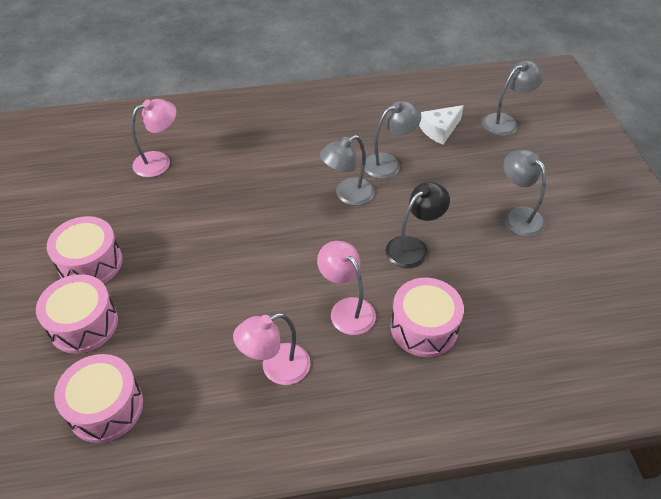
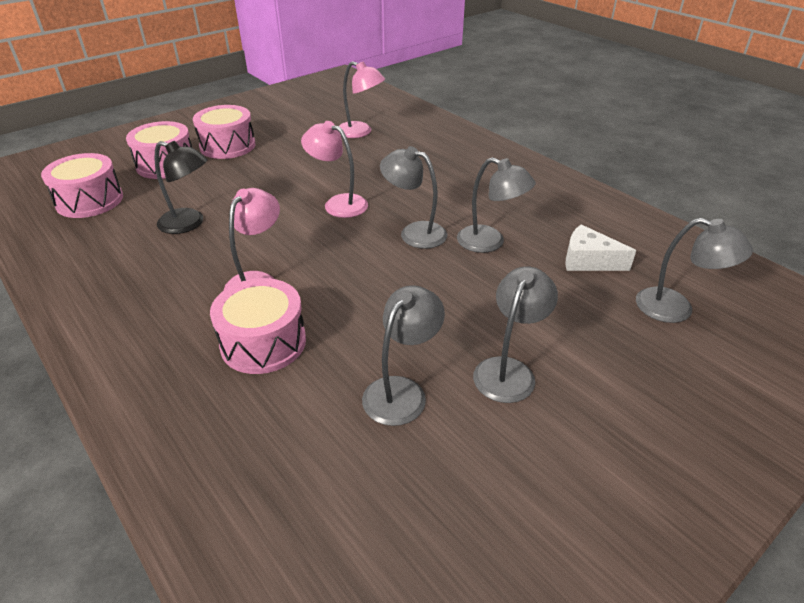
camera: 60 degrees right, 10 degrees down
(276, 368) = (161, 264): pink lamp -> pink lamp (338, 203)
(413, 247) = (377, 298): black lamp -> black lamp (189, 223)
(510, 272) = (401, 391): none -> grey lamp

